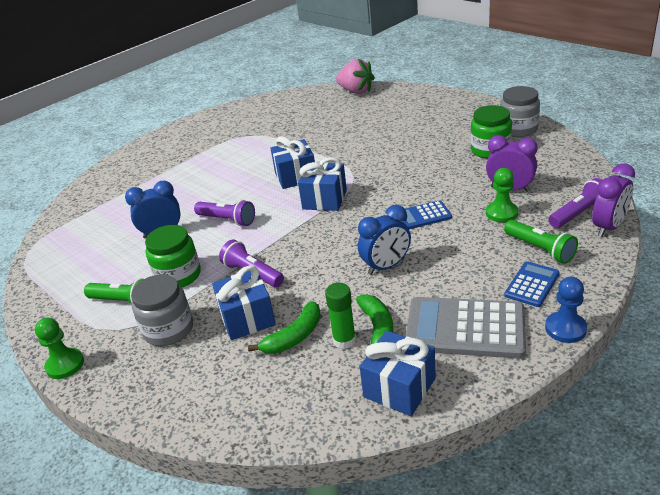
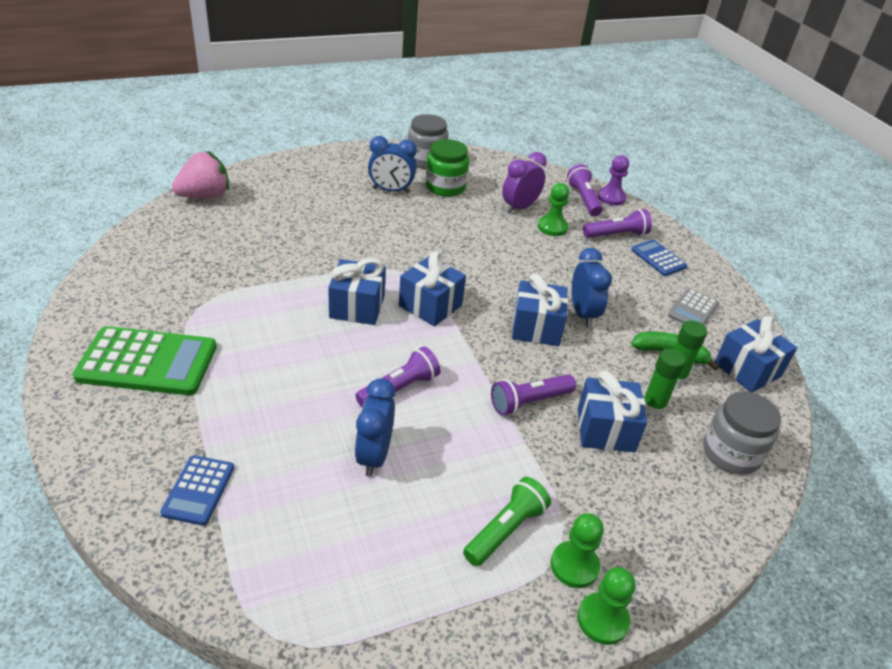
camera: 75 degrees left, 5 degrees up
(105, 340) = (574, 566): none -> green pawn
(168, 330) = (589, 499): grey jar -> grey jar (731, 453)
(178, 276) = (486, 464): green jar -> none
(192, 144) = (147, 362): none -> green calculator
(294, 337) = (653, 406): green banana -> green glue stick
(343, 250) = (536, 328): none -> blue gift
(423, 216) = (520, 263): blue calculator -> blue calculator (198, 490)
(451, 134) = (391, 190): none -> blue clock
(465, 328) = (693, 310): grey calculator -> grey calculator, size x0.54
(540, 249) = (616, 235): green flashlight -> purple flashlight
(565, 328) = (716, 269): blue pawn -> none
(608, 227) = (611, 198): purple clock -> purple pawn

